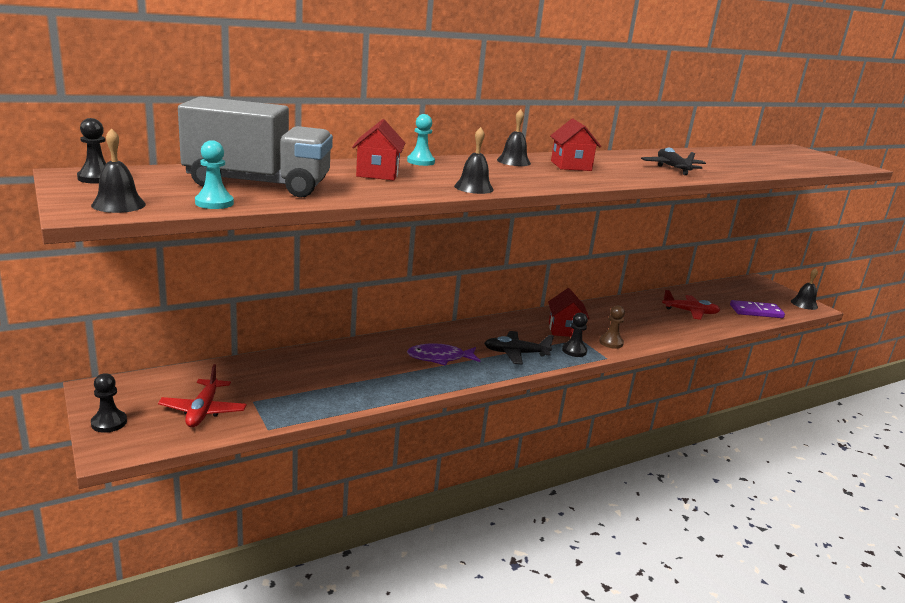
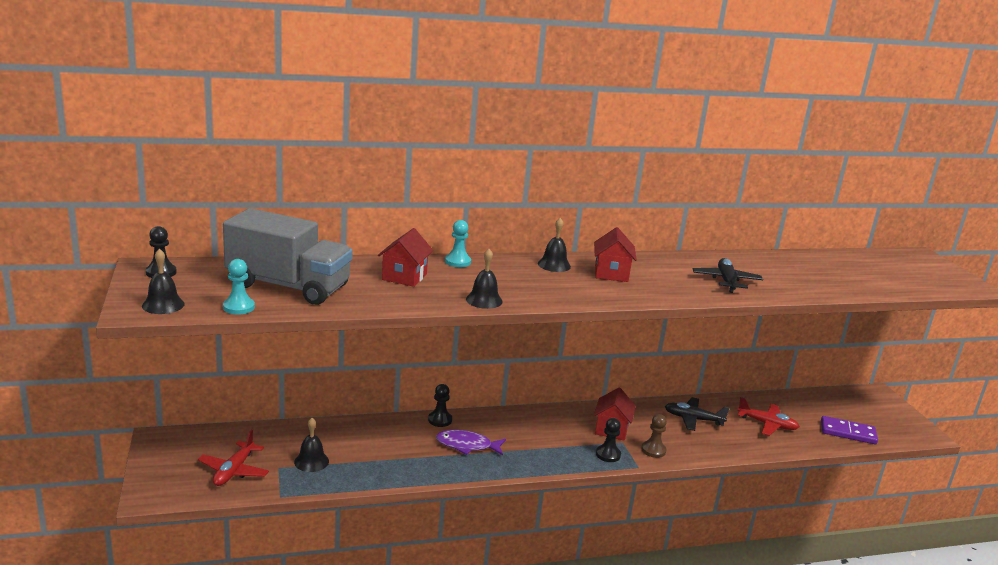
camera: 15 degrees right, 0 degrees up
(109, 423) = (156, 471): black pawn -> black pawn (440, 420)
(516, 353) = (545, 450): black plane -> black plane (693, 419)
(804, 304) = (916, 429): black bell -> black bell (311, 461)

